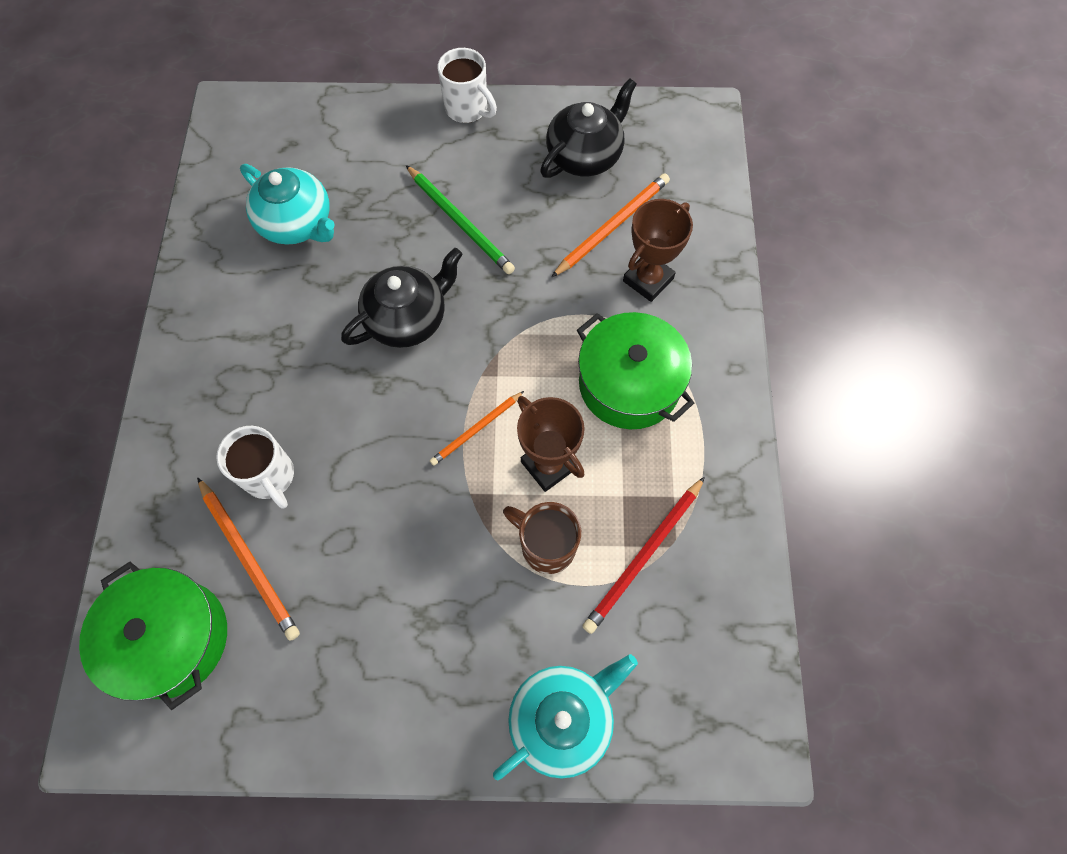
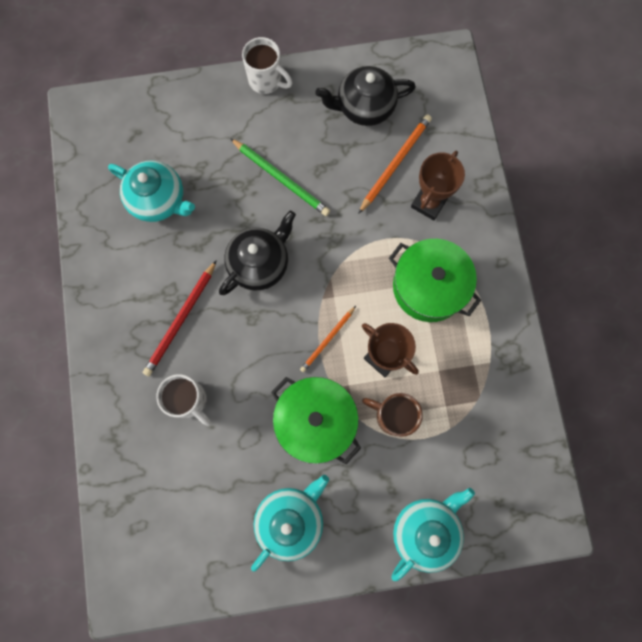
camera: 10 degrees left, 10 degrees up
(171, 638) = (151, 525): green pot -> green pot (316, 421)
(249, 559) = (190, 462): orange pencil -> none
(369, 666) = (291, 519): none -> turquoise teapot
(585, 155) = (364, 107): black teapot -> black teapot turned 135 degrees counterclockwise
(644, 556) = (460, 411): red pencil -> red pencil (181, 320)

